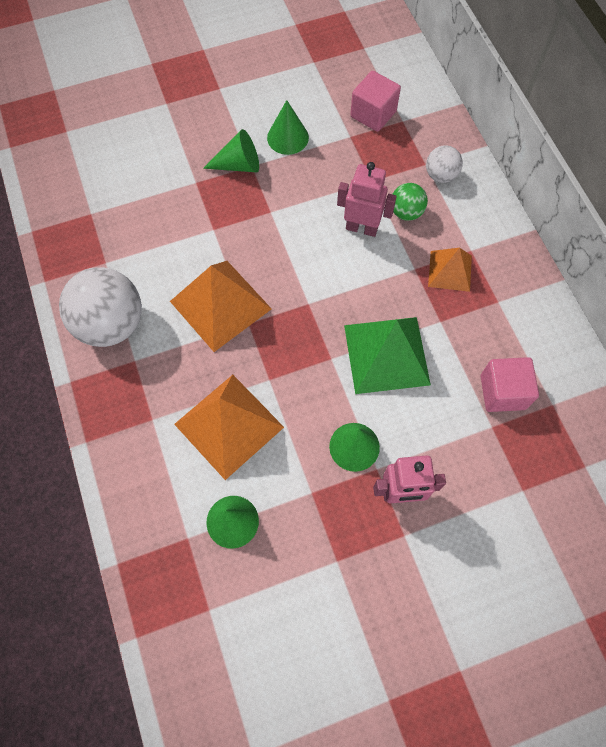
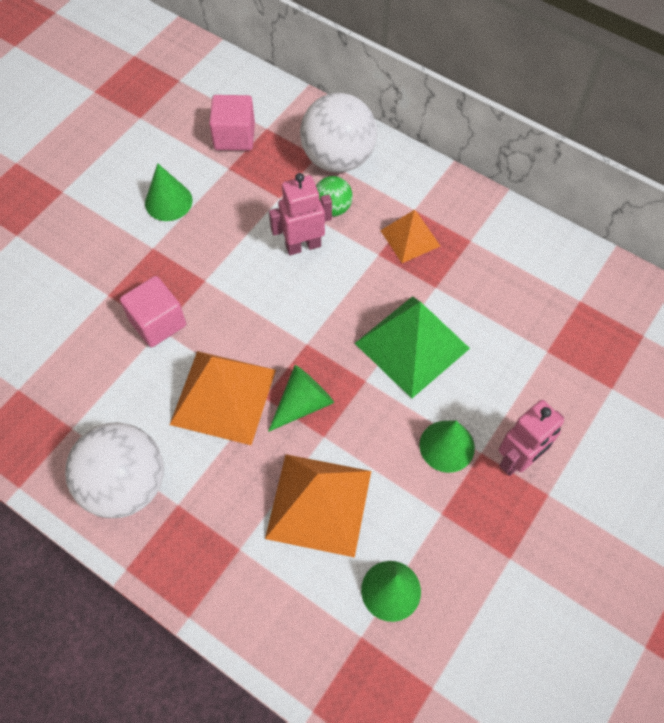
camera: 35 degrees left, 5 degrees down
(238, 165) = (139, 254): green cone -> green cone (303, 403)
(440, 175) = (338, 158): white ball -> white ball, size x1.96
(502, 392) = (533, 316): pink cube -> pink cube (157, 322)

